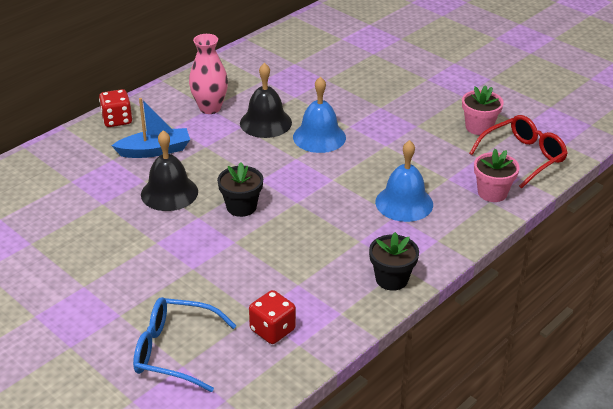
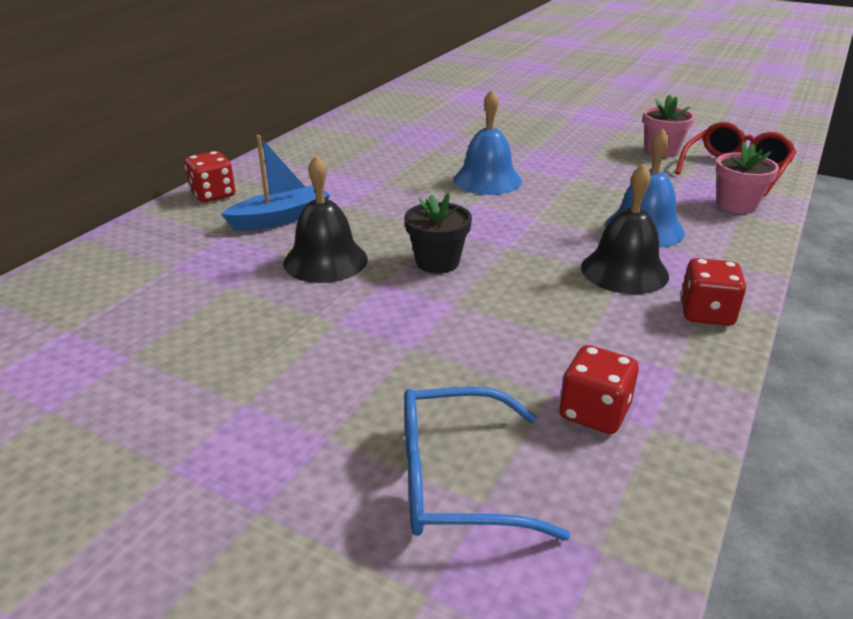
camera: 15 degrees left, 5 degrees down
(210, 108) = (332, 170): pink vase -> none
(265, 122) = (411, 175): black bell -> black bell (624, 271)
(391, 279) = (706, 313): black flower pot -> red dice

